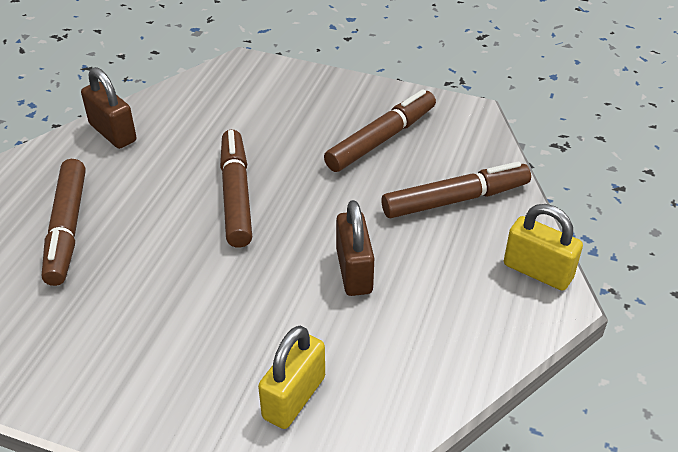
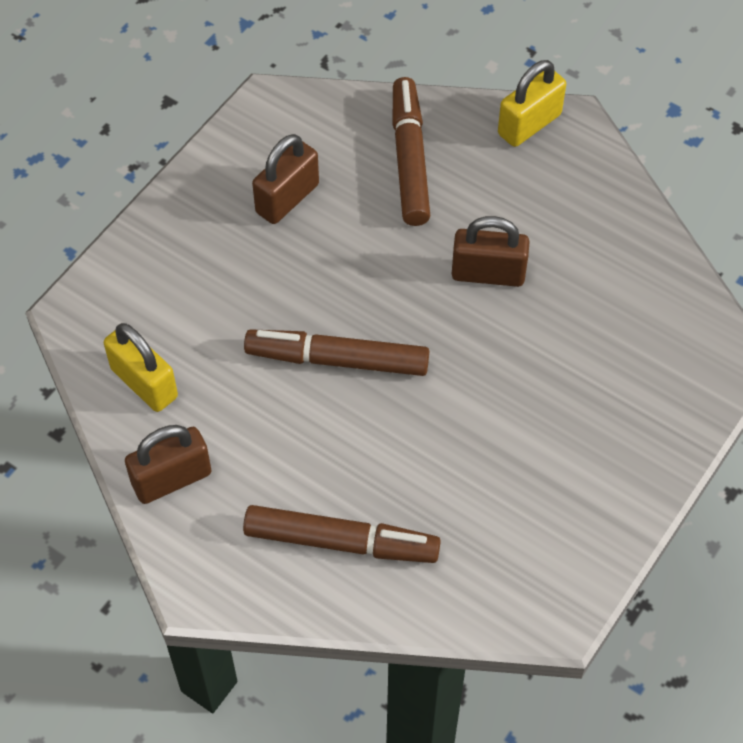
camera: 75 degrees left, 15 degrees up
(294, 397) = (634, 357): yellow padlock -> yellow padlock (144, 383)
(381, 139) = (287, 198): brown marker -> brown padlock

